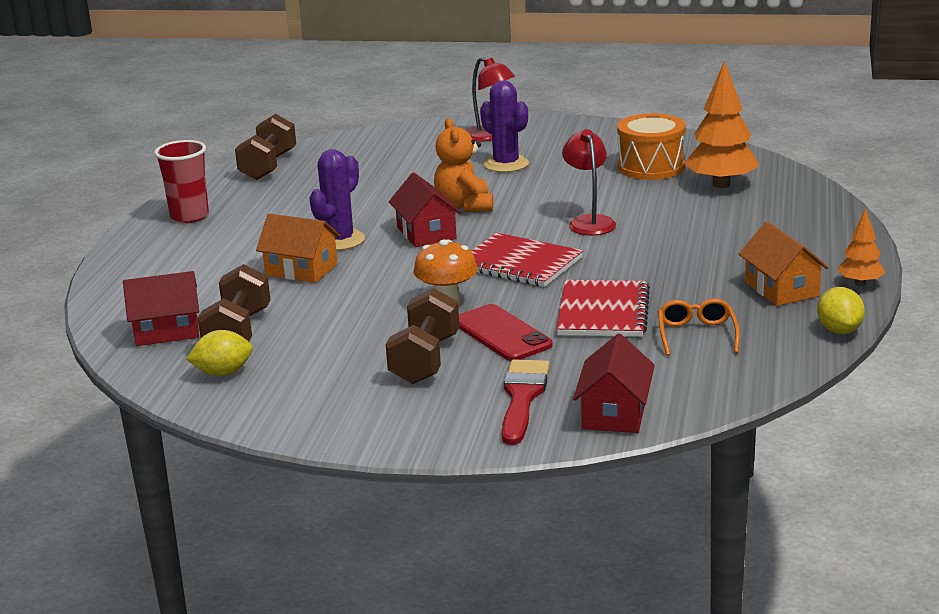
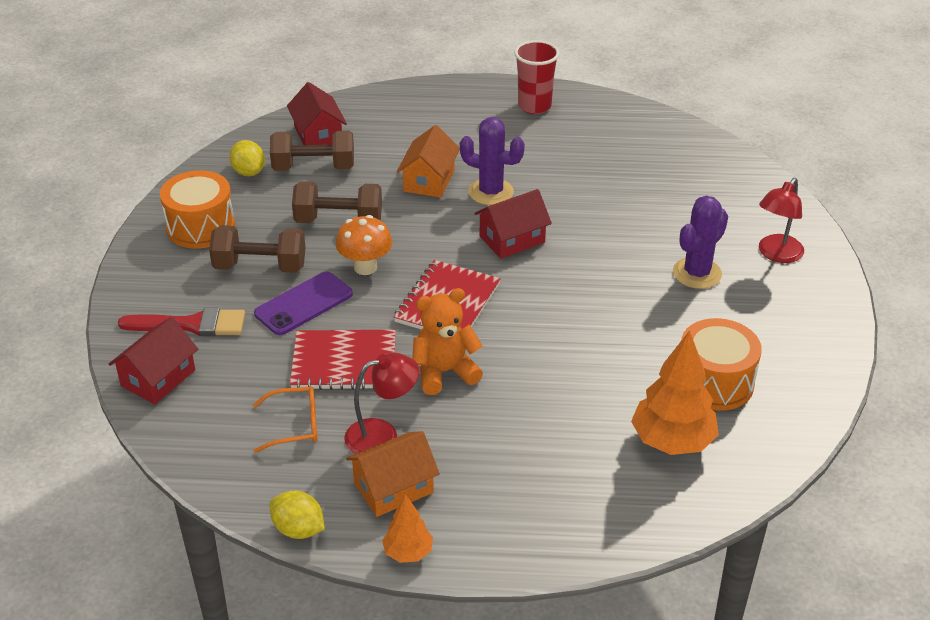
camera: 80 degrees right, 15 degrees up
(268, 166) = (657, 127): brown dumbbell -> brown dumbbell (338, 221)
(329, 400) = (201, 227): none -> orange drum
(464, 206) = (579, 256): orange teddy bear -> orange teddy bear (444, 372)
(501, 334) = (303, 304): red phone -> purple phone
(589, 222) = (550, 342): red lamp -> red lamp (382, 435)
(614, 413) = (158, 378): red house -> red house turned 60 degrees counterclockwise
(839, 330) = (298, 529): yellow lemon -> yellow lemon turned 45 degrees clockwise

